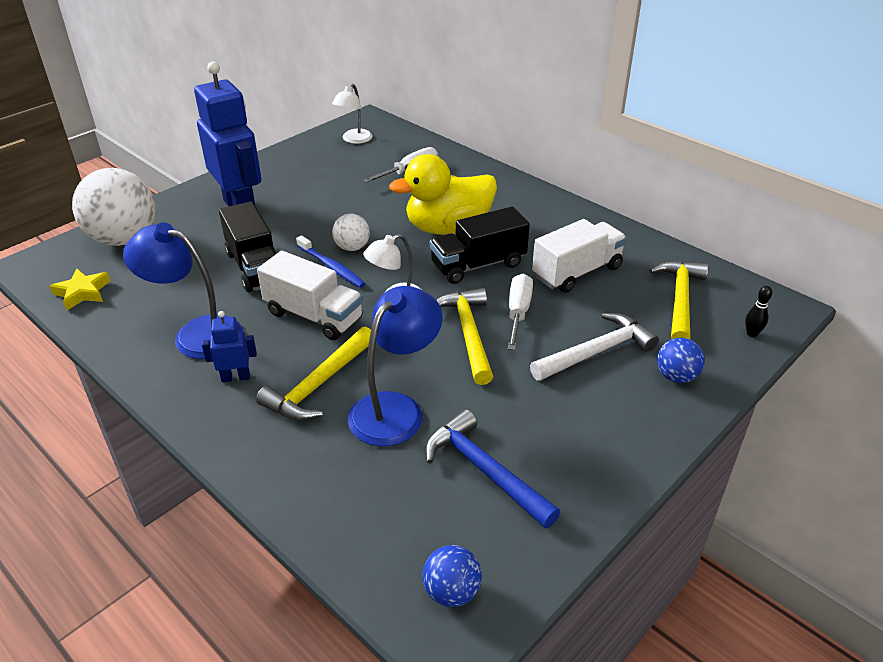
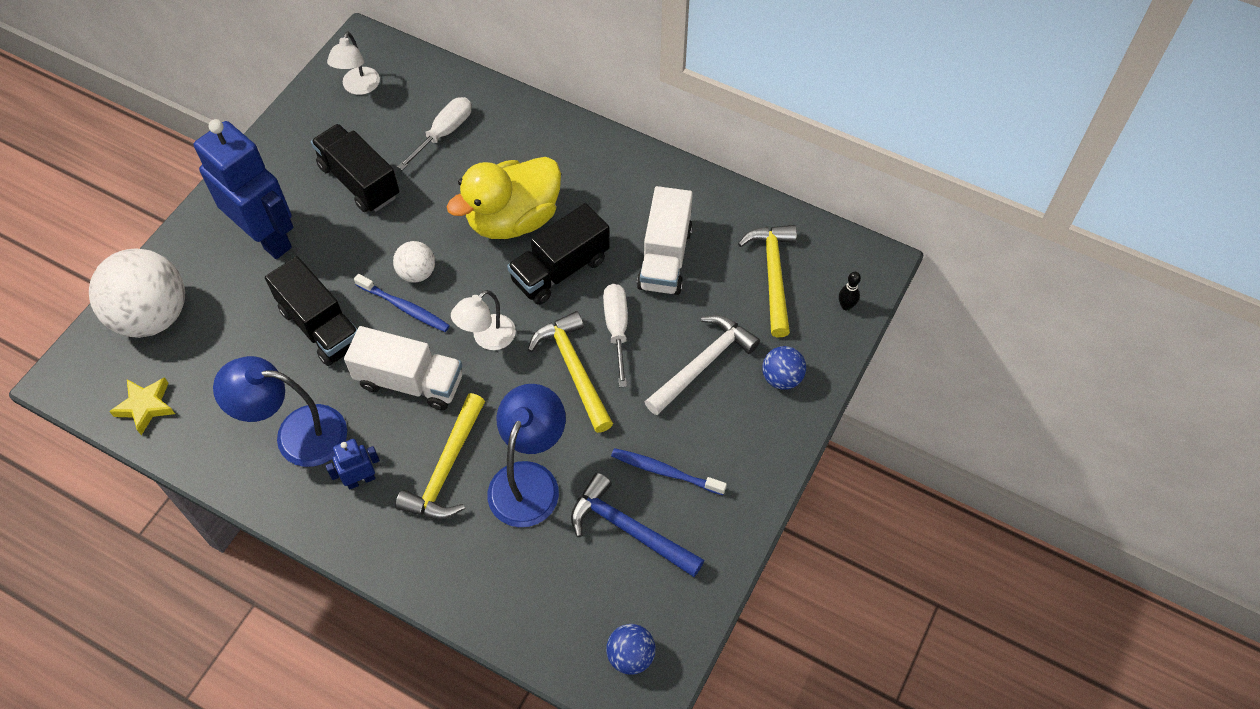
camera: 15 degrees left, 20 degrees up
(330, 188) = (359, 181): none -> black truck
(536, 429) = (665, 471): none -> blue toothbrush
(577, 272) = (665, 258): white truck -> white truck turned 150 degrees clockwise

